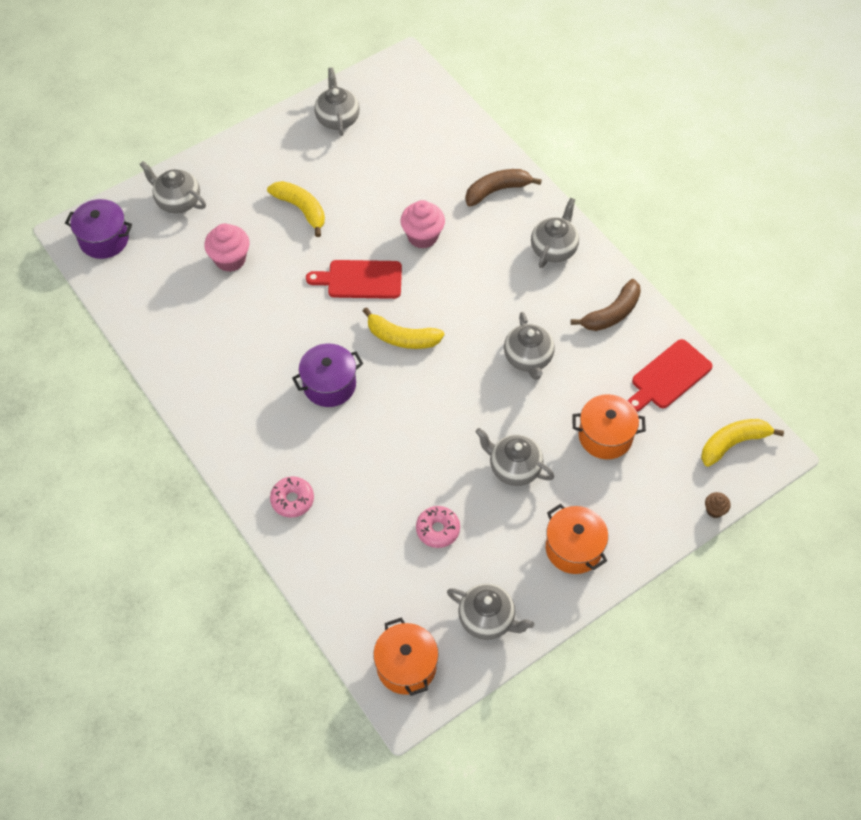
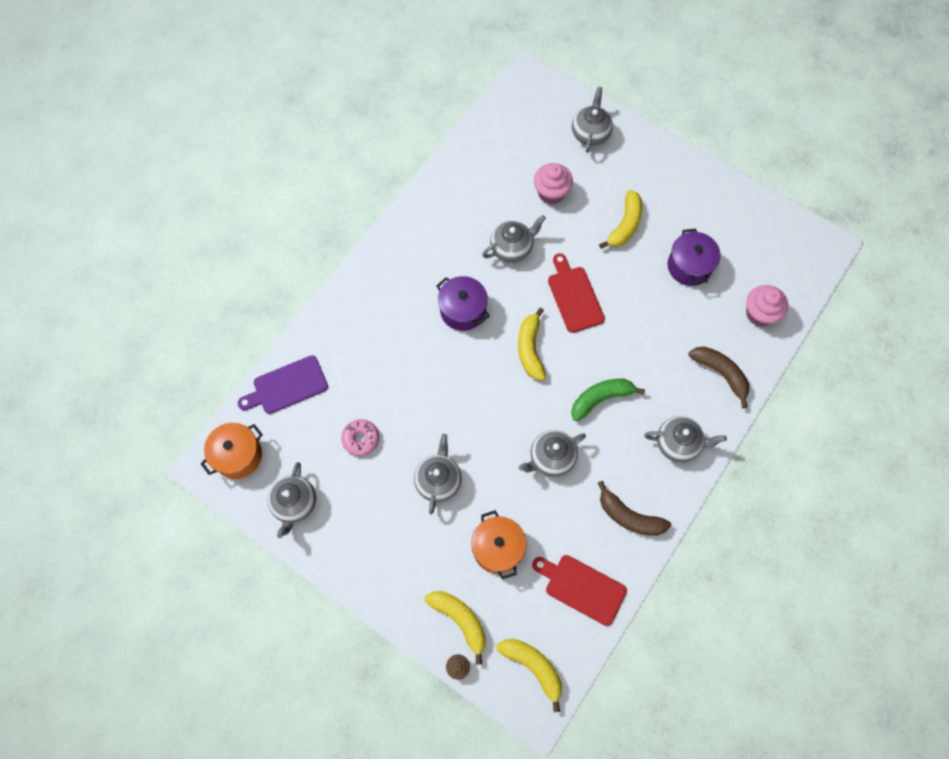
camera: 70 degrees right, 10 degrees up
(104, 239) = (530, 99): purple pot -> purple pot (689, 266)
(292, 500) = (350, 322): pink donut -> none
(337, 119) = (735, 216): grey teapot -> grey teapot (512, 248)
(342, 589) = (287, 386): none -> purple cutting board
(422, 236) = (641, 329): pink cupcake -> pink cupcake (759, 314)
(482, 295) = (601, 399): none -> green banana
(573, 548) = (380, 553): orange pot -> none
(668, 493) = (460, 620): none -> yellow banana

